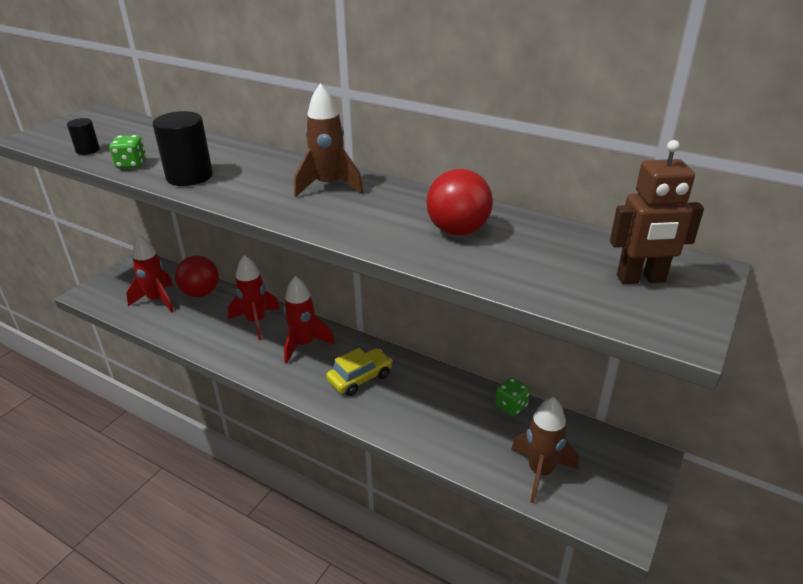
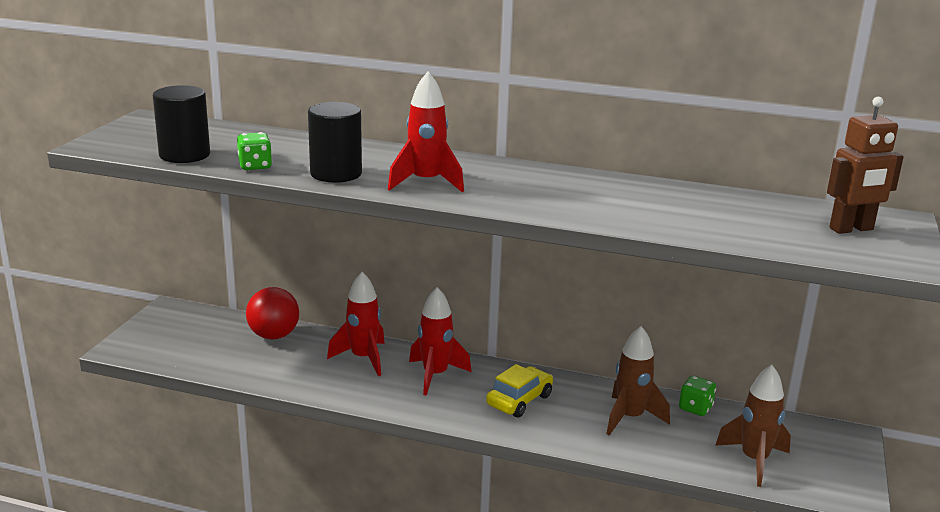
camera: 15 degrees left, 10 degrees down
(88, 150) = (184, 155): black cylinder -> black cylinder, size x1.85
(157, 300) = (222, 348): red rocket -> red rocket (426, 183)
(329, 186) = (498, 175): brown rocket -> brown rocket (630, 418)
(458, 231) = (661, 204): red ball -> none

